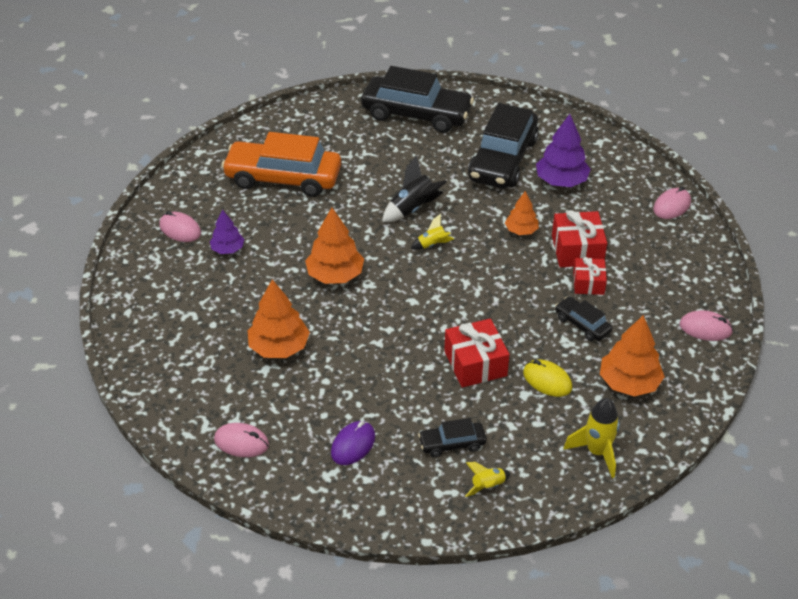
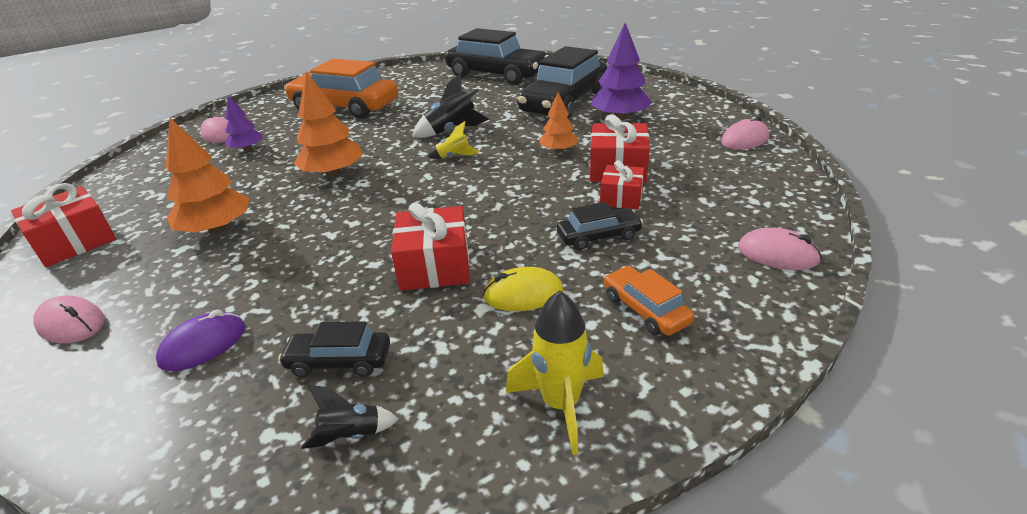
camera: 15 degrees right, 10 degrees down
(165, 372) = (75, 242): none -> red gift
(487, 486) = (351, 436): yellow rocket -> black rocket
(547, 380) = (523, 294): yellow mouse -> yellow mouse turned 60 degrees counterclockwise
(582, 324) = (598, 236): black car -> black car turned 105 degrees clockwise
(629, 383) = (645, 309): orange tree -> orange car

